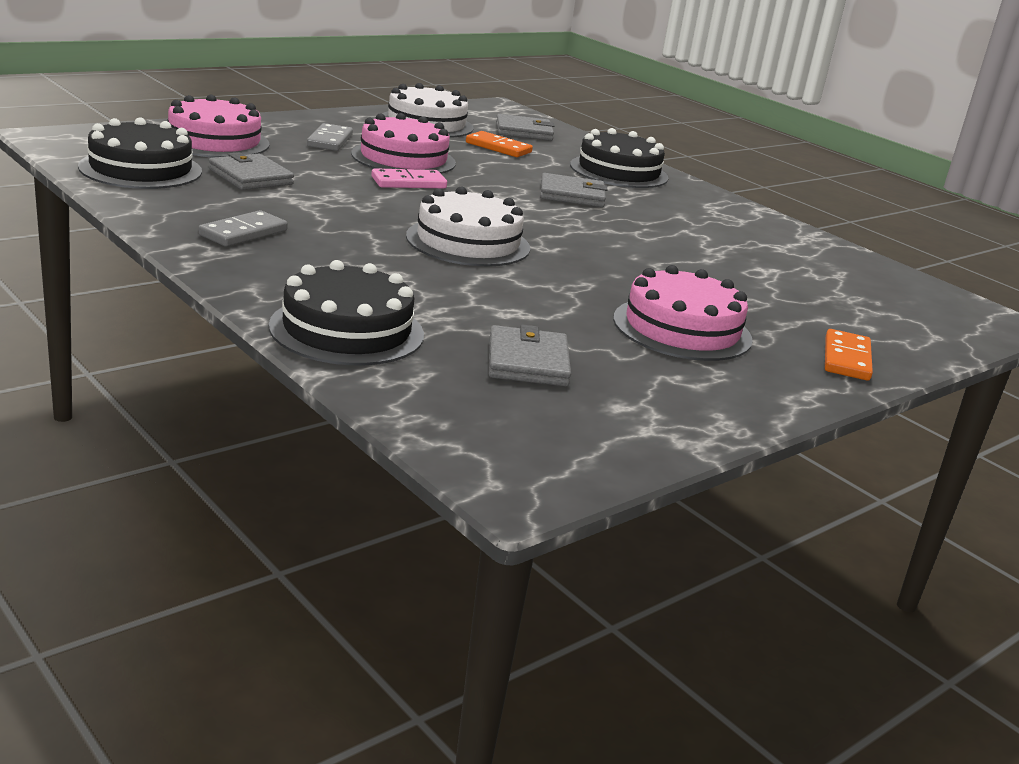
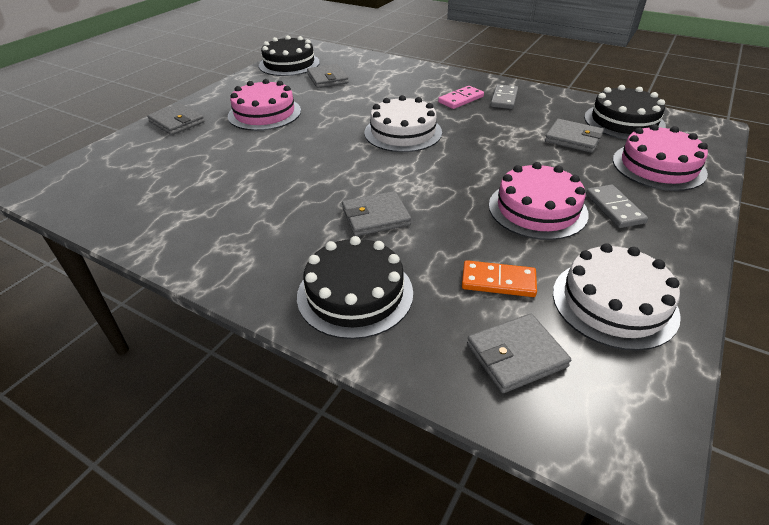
camera: 165 degrees right, 15 degrees up
(347, 330) = (402, 71): black cake -> black cake (289, 64)
(408, 182) = (494, 176): pink domino -> pink domino (461, 99)
(846, 359) = (177, 122): orange domino -> grey wallet

